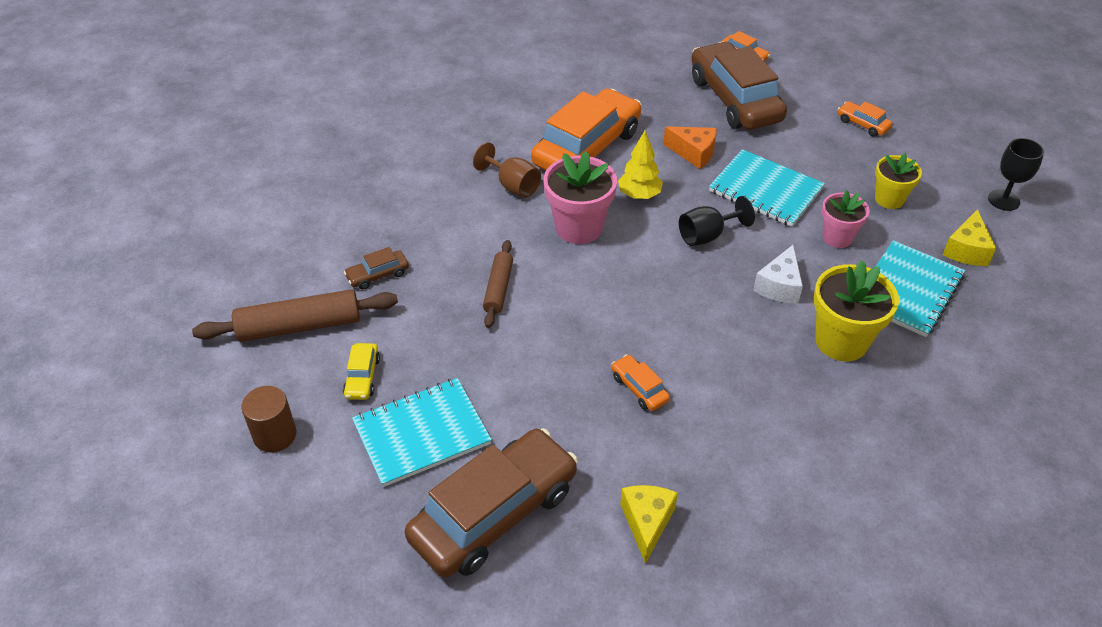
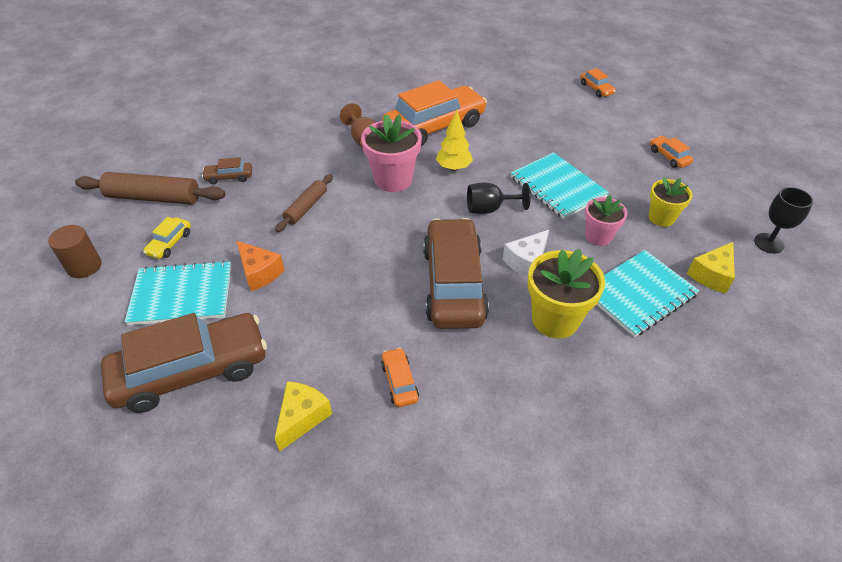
camera: 20 degrees right, 0 degrees up
(639, 388) = (364, 309): orange car -> orange car (399, 382)
(693, 153) = (515, 148): orange cheese -> orange cheese (259, 273)
(735, 99) = (571, 117): brown car -> brown car (454, 284)

